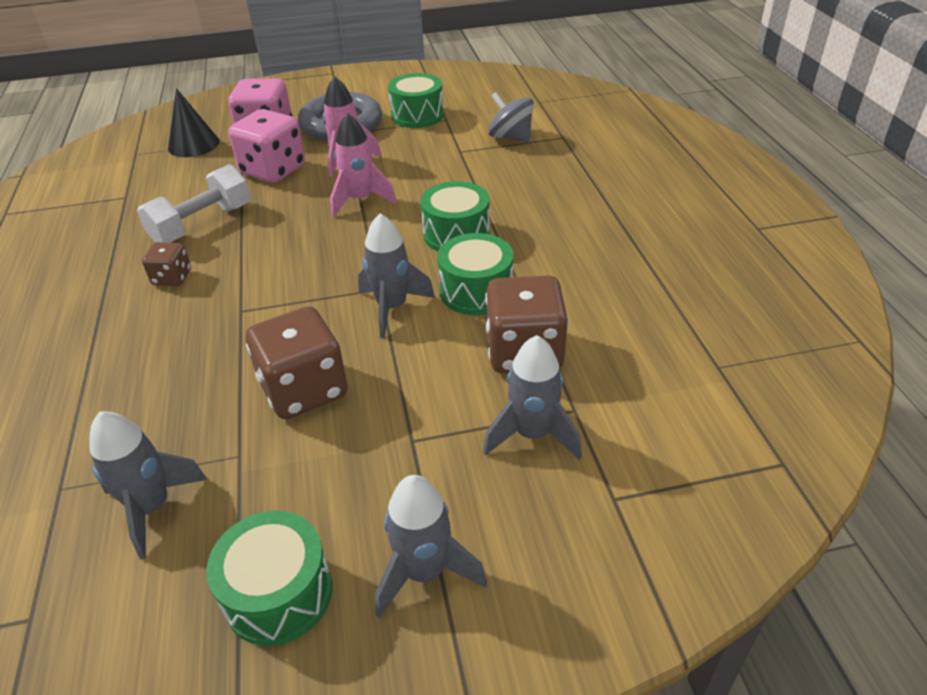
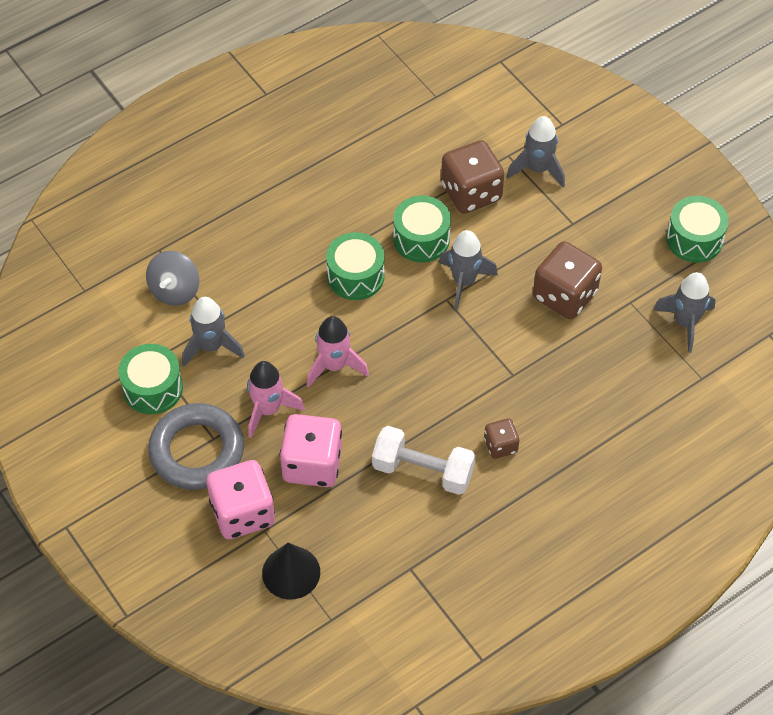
camera: 115 degrees left, 15 degrees up
(424, 572) = (648, 186): grey rocket -> grey rocket (211, 346)

